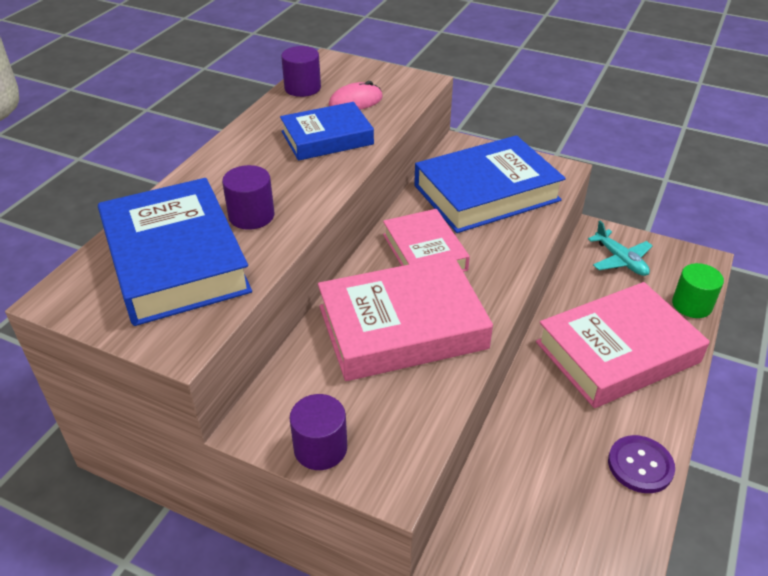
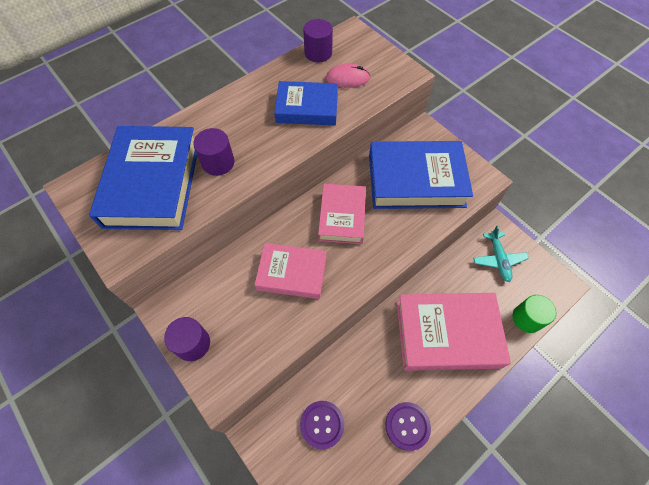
camera: 25 degrees right, 20 degrees up
(402, 327) = (292, 273): pink book -> pink book, size x0.62
(535, 510) = (322, 424): none -> purple button

